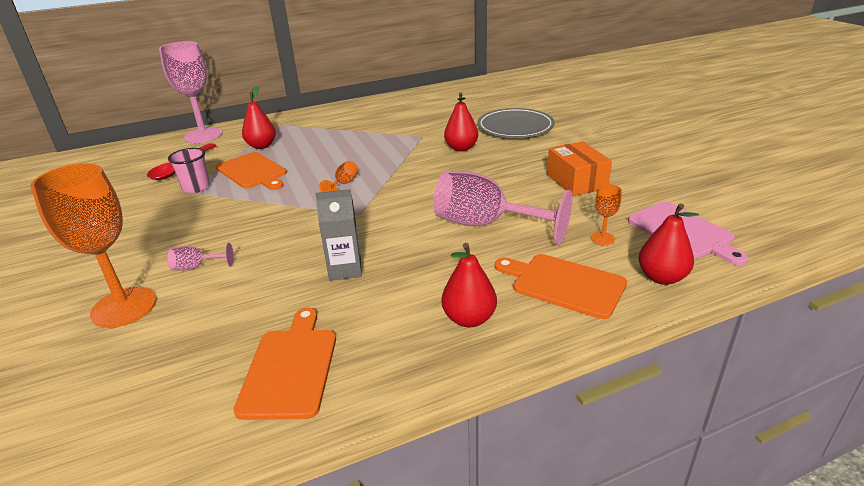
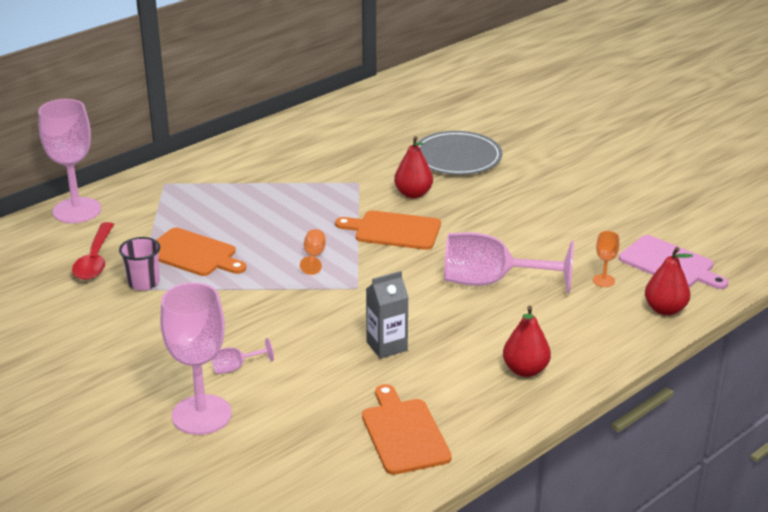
camera: 20 degrees left, 0 degrees up
(124, 307) = (201, 415): orange goblet -> pink goblet
(261, 146) = (170, 217): red pear -> none
(564, 284) = (588, 328): orange cutting board -> orange cutting board (394, 230)
(576, 181) = (554, 221): orange box -> none

